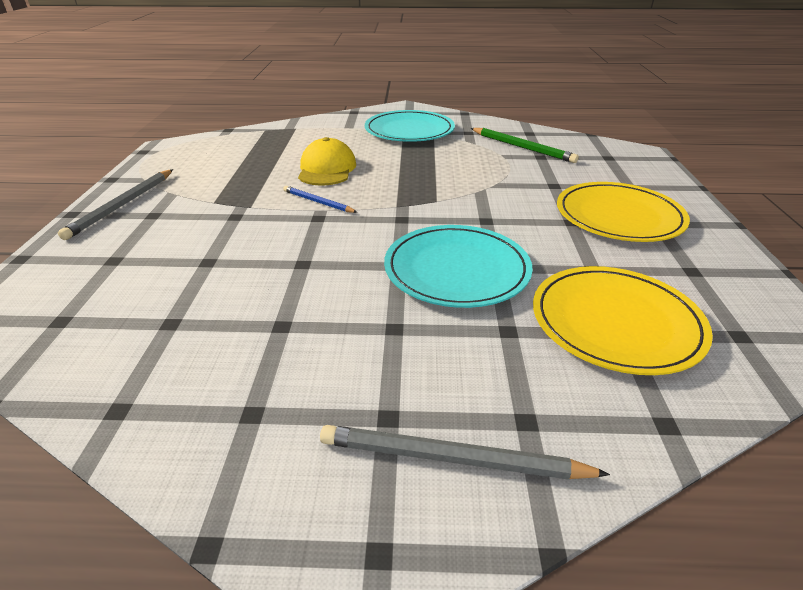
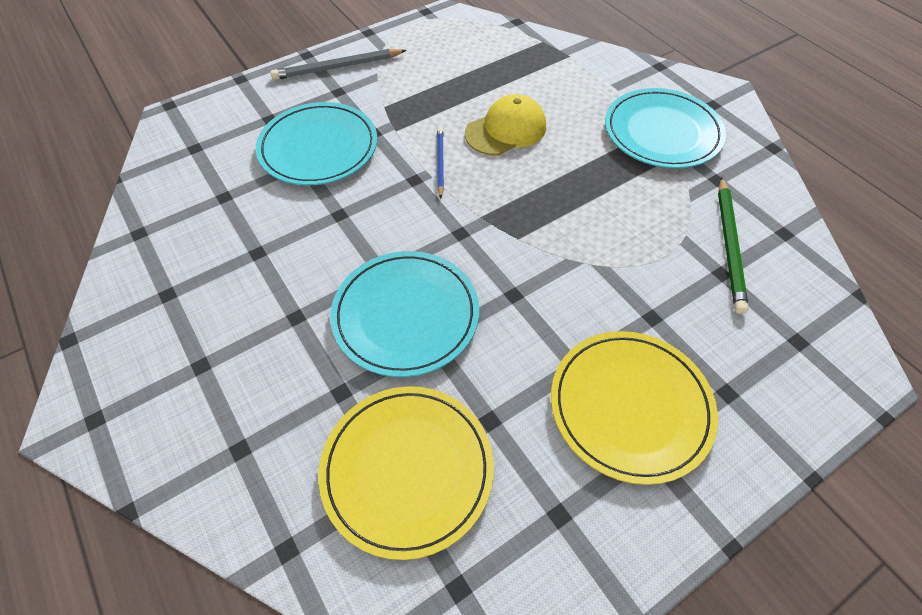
camera: 55 degrees right, 20 degrees up
(203, 247) = (318, 147): none -> turquoise plate
(452, 459) = (181, 420): grey pencil -> none

